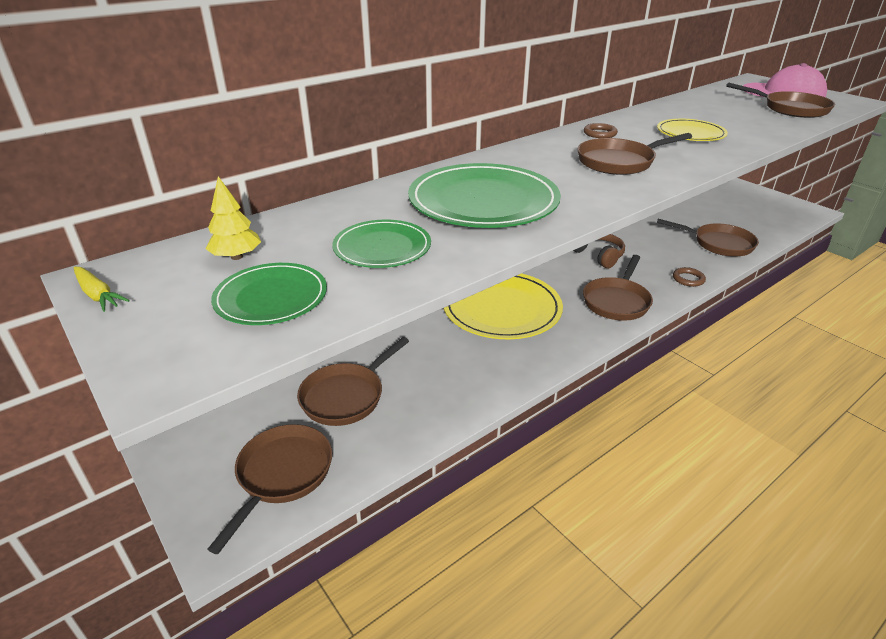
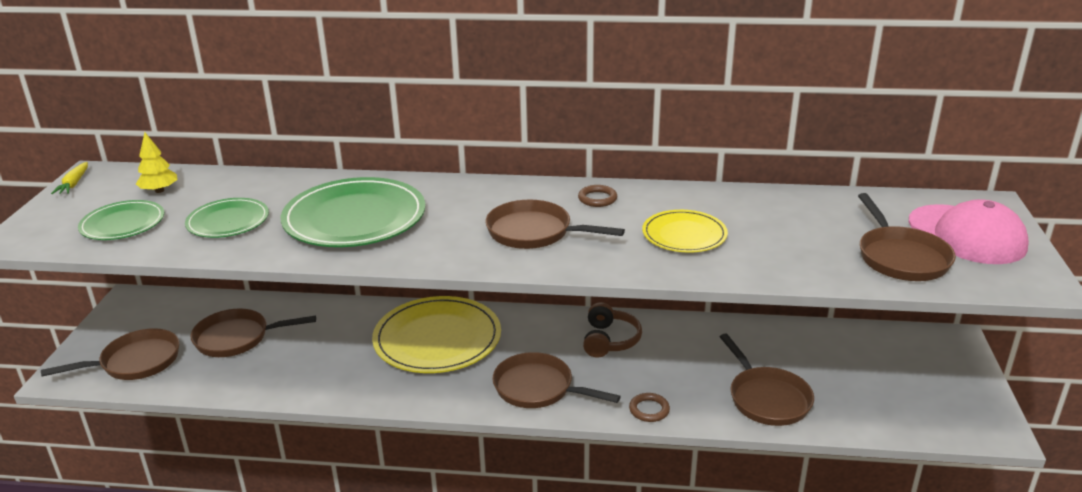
camera: 45 degrees right, 5 degrees down
(617, 301) = (538, 388): brown pan -> brown pan turned 45 degrees clockwise

